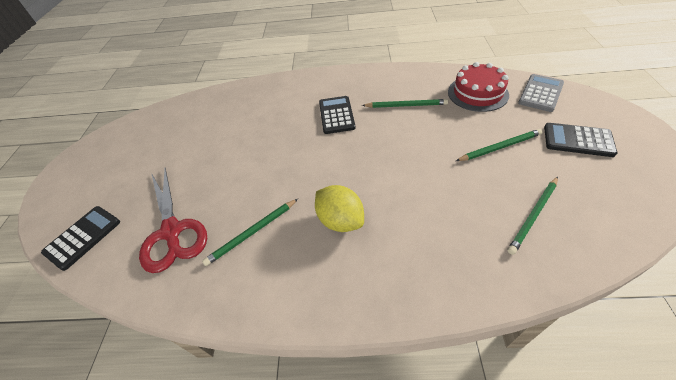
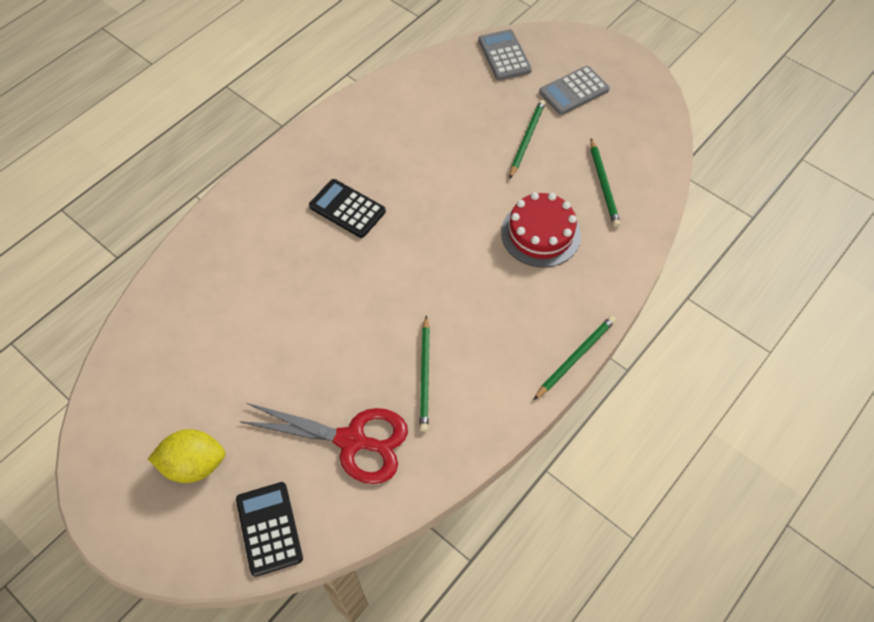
camera: 55 degrees left, 10 degrees up
(340, 220) = (481, 303): yellow lemon -> yellow lemon (194, 464)
(406, 105) = (402, 149): green pencil -> green pencil (575, 357)
(477, 93) = (452, 90): red cake -> red cake (540, 233)
(578, 140) = (574, 91): black calculator -> grey calculator

